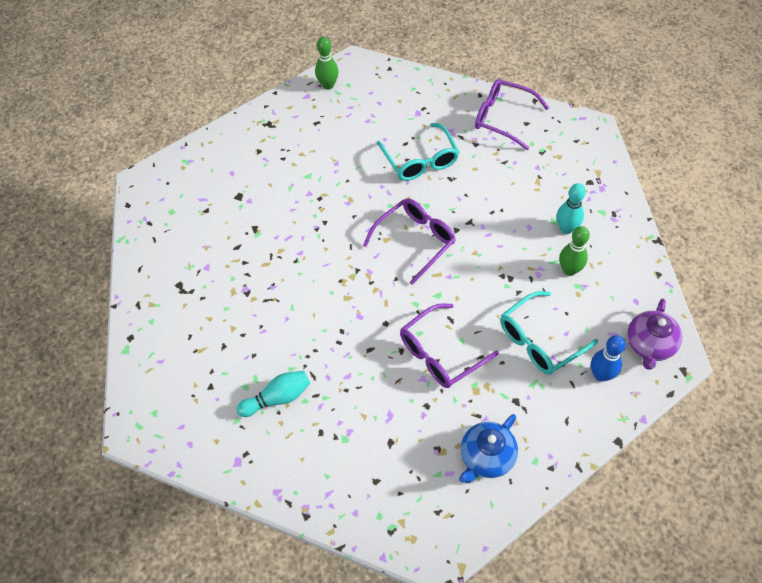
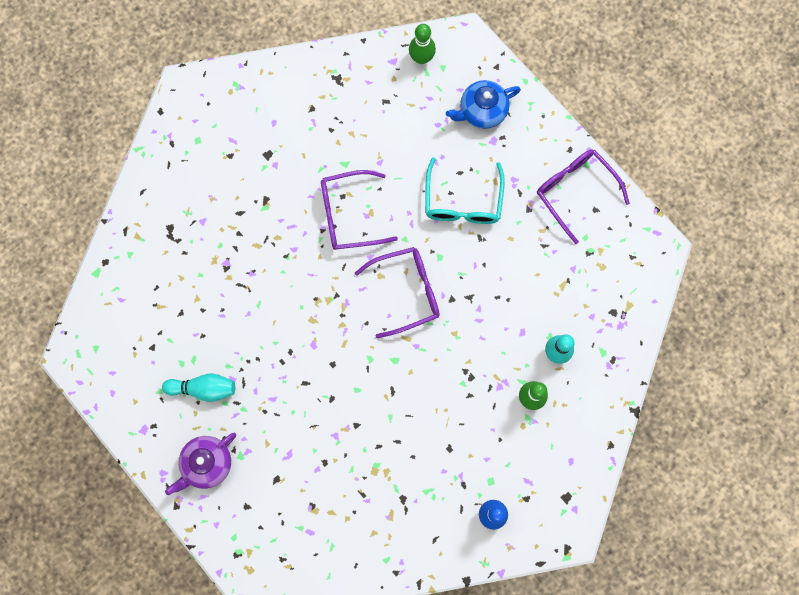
camera: 25 degrees right, 20 degrees up
(440, 353) = (364, 420): purple glasses -> purple glasses (349, 215)
(486, 457) = (348, 535): blue teapot -> blue teapot (482, 111)
(539, 340) = (458, 453): turquoise glasses -> none
(649, 345) = (553, 509): purple teapot -> purple teapot (206, 464)

